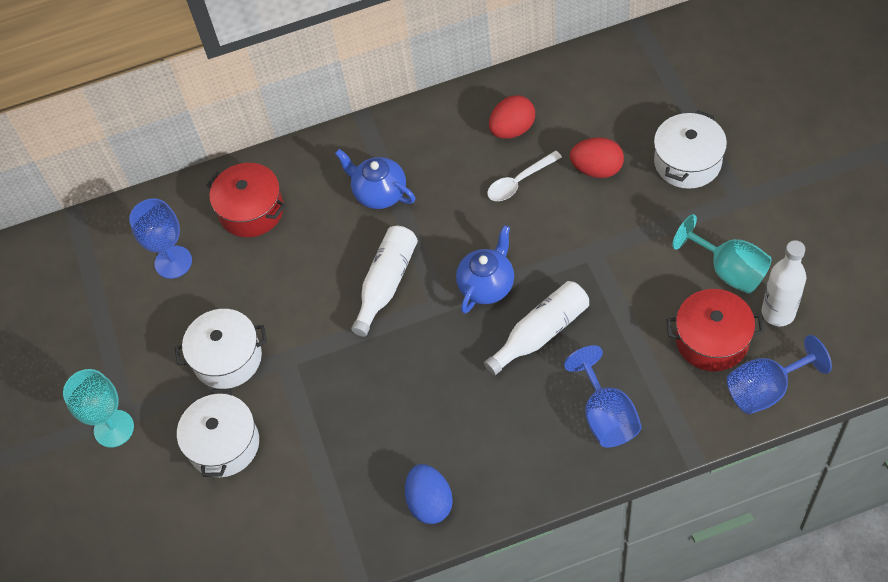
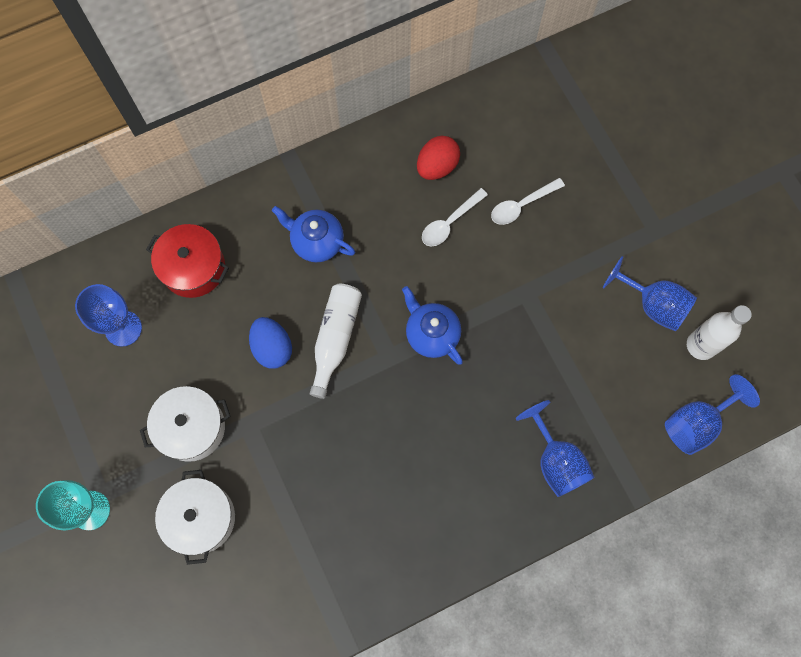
camera: 15 degrees left, 15 degrees up
(430, 502) = (404, 561): blue egg -> blue egg (272, 348)
(487, 285) = (431, 334): blue teapot -> blue teapot turned 60 degrees counterclockwise
(541, 333) = (487, 380): white bottle -> none
(597, 169) = (521, 205): red egg -> white spoon
(687, 162) = (605, 193): white pot -> none
(712, 340) = (644, 377): red pot -> none
(729, 270) = (653, 305): turquoise goblet -> blue goblet

